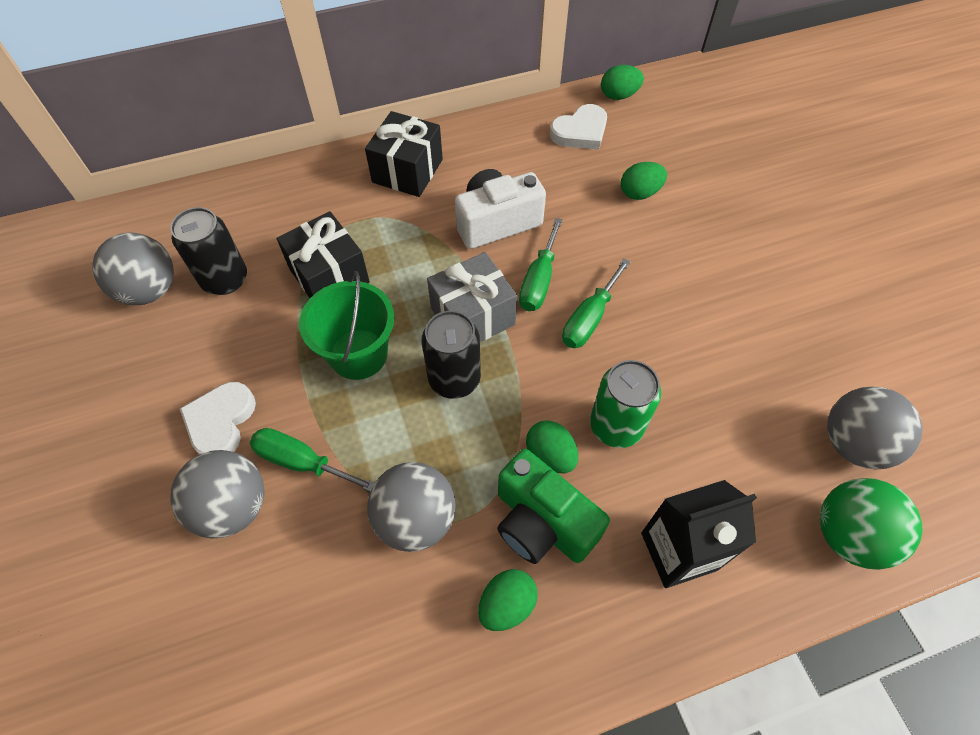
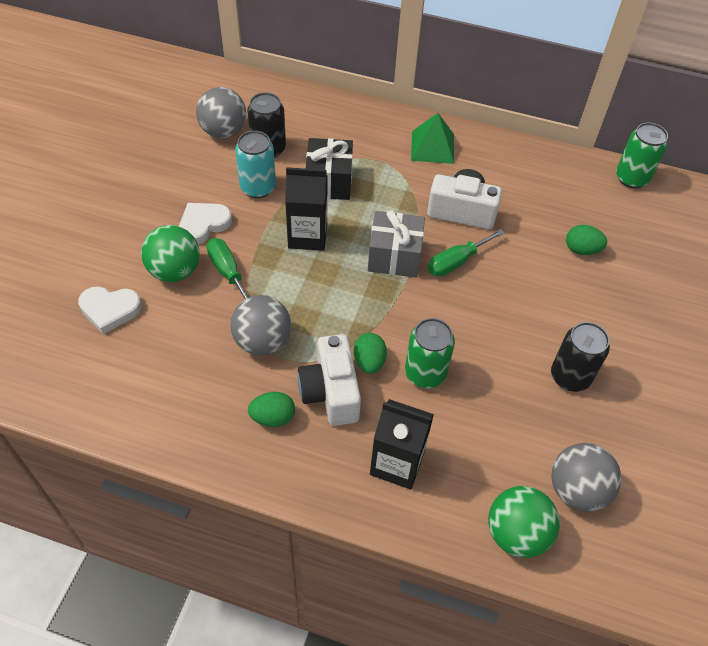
camera: 35 degrees right, 5 degrees down
(233, 507) = (175, 271): grey ball -> green ball
(251, 333) = (258, 187): none -> turquoise can
(358, 354) = (307, 236): green bucket -> black carton
(407, 171) = (432, 147): black gift -> green pyramid
(454, 379) = (351, 284): black can -> black can (570, 376)
(542, 522) = (330, 392): green camera -> white camera
(580, 132) = (577, 187): white heart -> white heart (110, 310)
(589, 319) = (468, 304): green screwdriver -> none
(619, 95) = (631, 178): green egg -> green can

